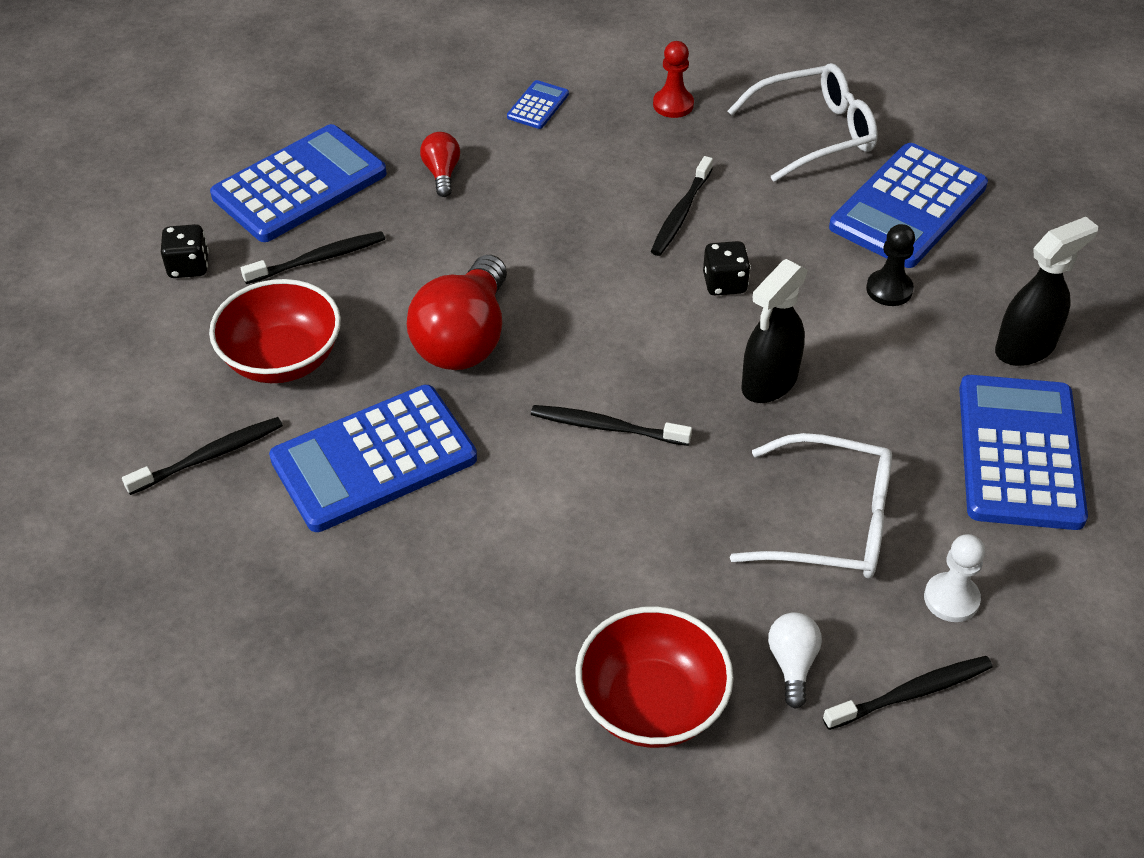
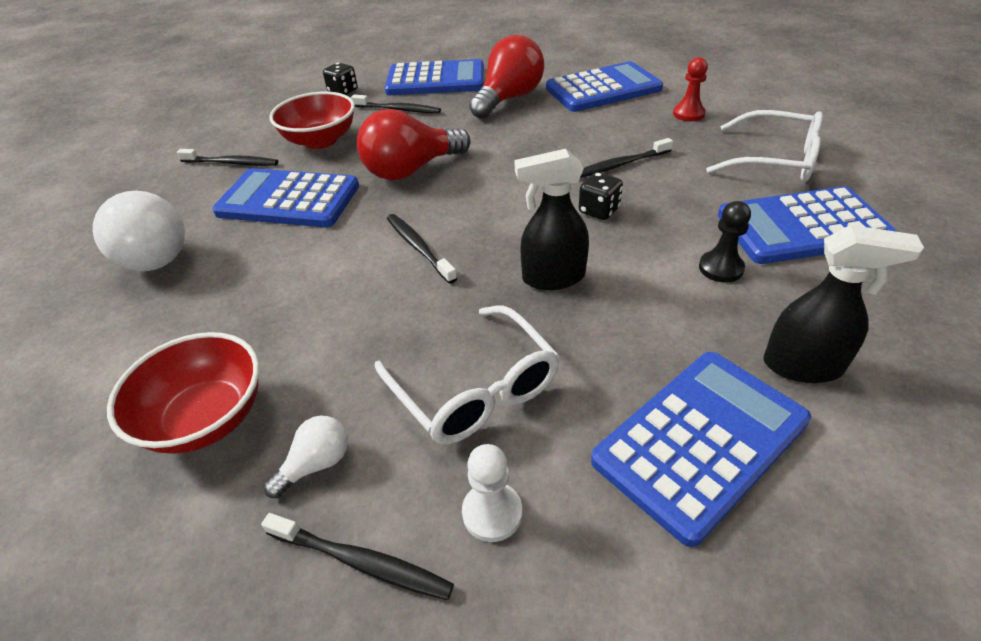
camera: 45 degrees right, 5 degrees down
(314, 621) = (150, 254): none -> white light bulb
(442, 173) = (509, 99): red light bulb -> red light bulb, size x2.09
(538, 106) = (603, 89): blue calculator -> blue calculator, size x2.28

